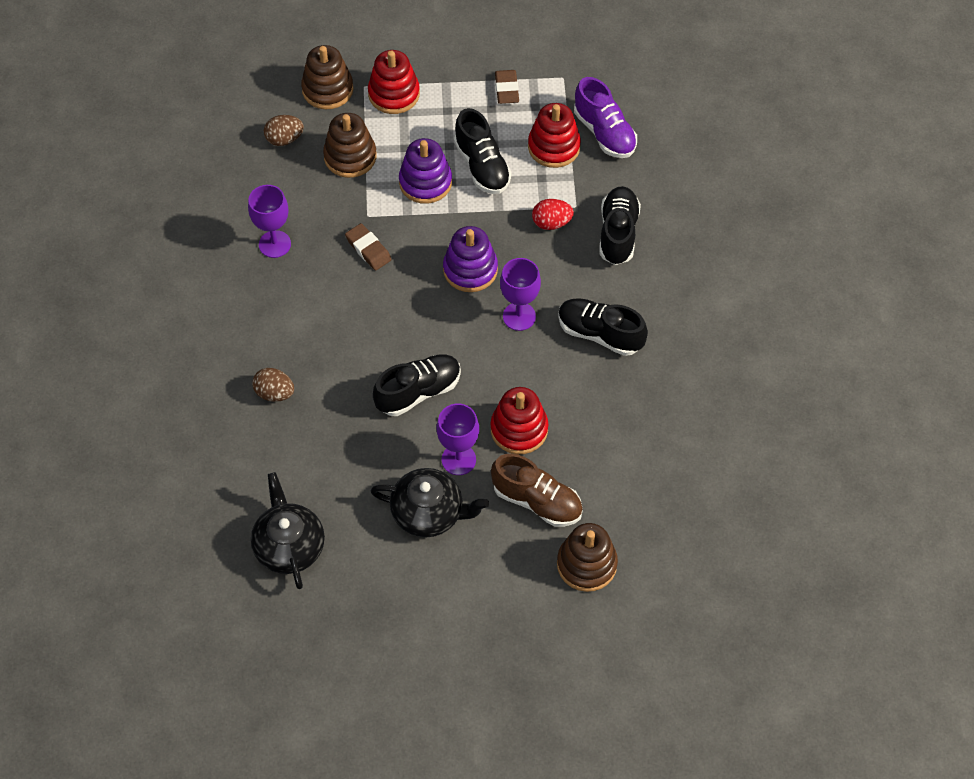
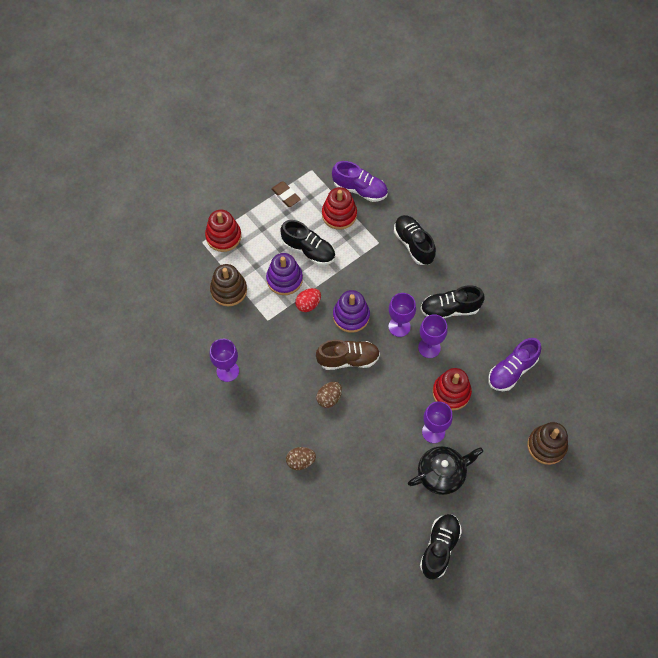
camera: 35 degrees left, 5 degrees up
(284, 139) = (181, 303): brown egg -> brown egg (329, 398)
(289, 545) = (382, 546): black teapot -> none
(327, 89) = (182, 257): brown stacking toy -> none
(368, 249) = (284, 340): brown eraser -> none
(418, 392) = (380, 407): black shoe -> black shoe (439, 548)
(535, 362) = (429, 347): none -> purple goblet
(537, 501) = (493, 427): brown shoe -> brown shoe (348, 359)
(551, 223) = (373, 260): red egg -> red egg (308, 304)
(617, 451) = (512, 370): none -> purple shoe

